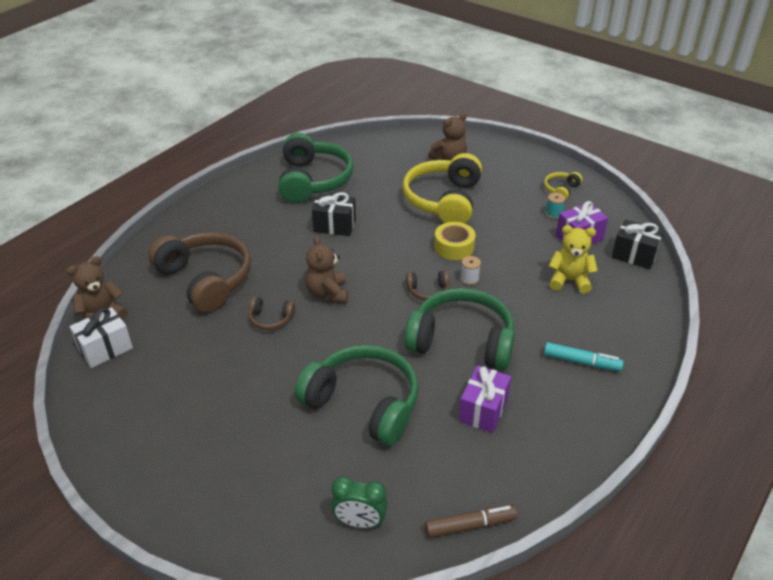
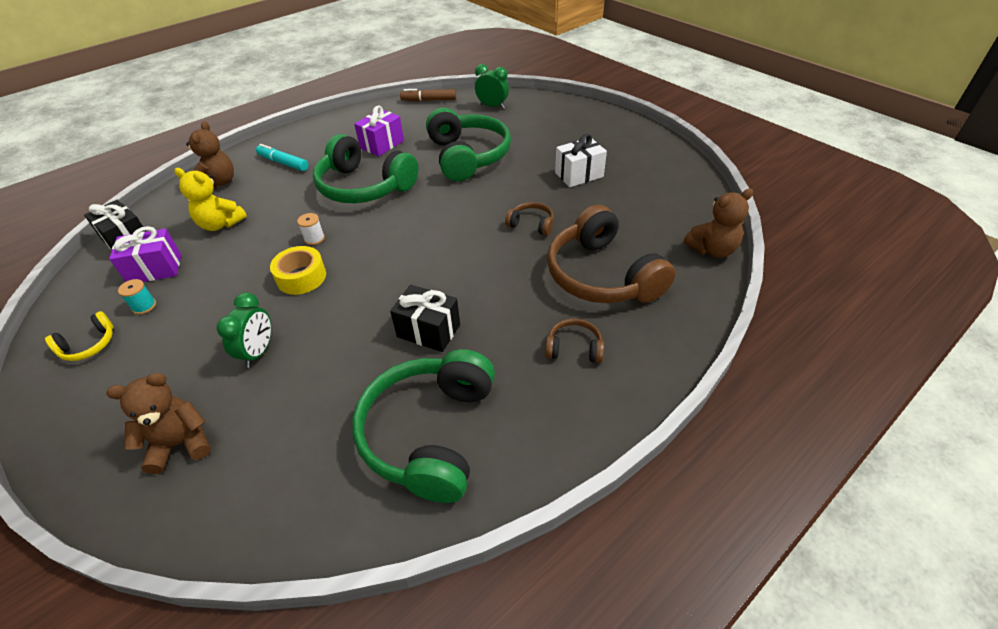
camera: 165 degrees left, 5 degrees up
(105, 348) = (694, 217): white gift -> white gift (579, 175)
(327, 293) = (467, 242): brown teddy bear -> brown teddy bear (218, 183)
(363, 403) = (467, 156): green headphones -> green headphones turned 150 degrees counterclockwise
(428, 291) = (364, 231): brown headphones -> brown headphones (574, 348)
(444, 200) = (258, 352): yellow headphones -> green clock

